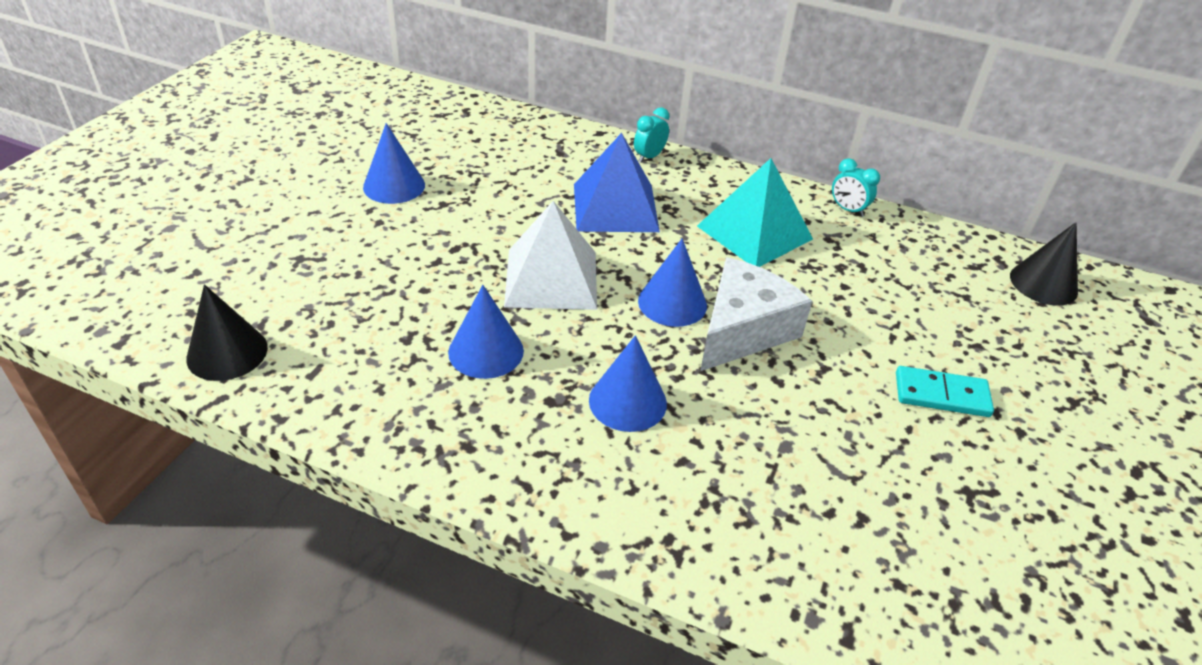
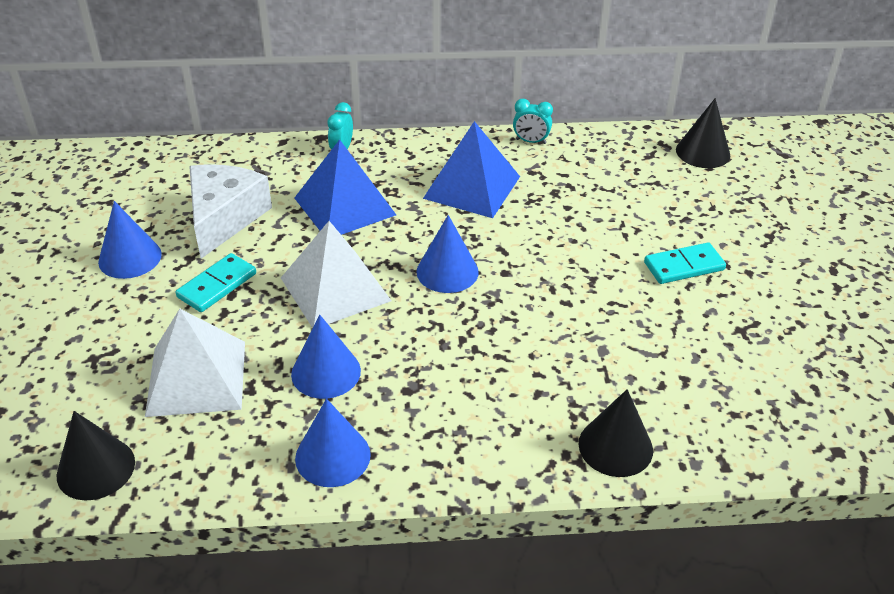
camera: 25 degrees left, 0 degrees up
(369, 309) = (196, 377): none -> white pyramid
(448, 236) = (217, 285): none -> turquoise domino
(627, 401) = (467, 365): blue cone -> blue cone (332, 456)
(730, 556) = (615, 446): none -> black cone
(743, 330) = (515, 272): white cheese -> white cheese (224, 218)
(754, 232) = (472, 187): turquoise pyramid -> blue pyramid

